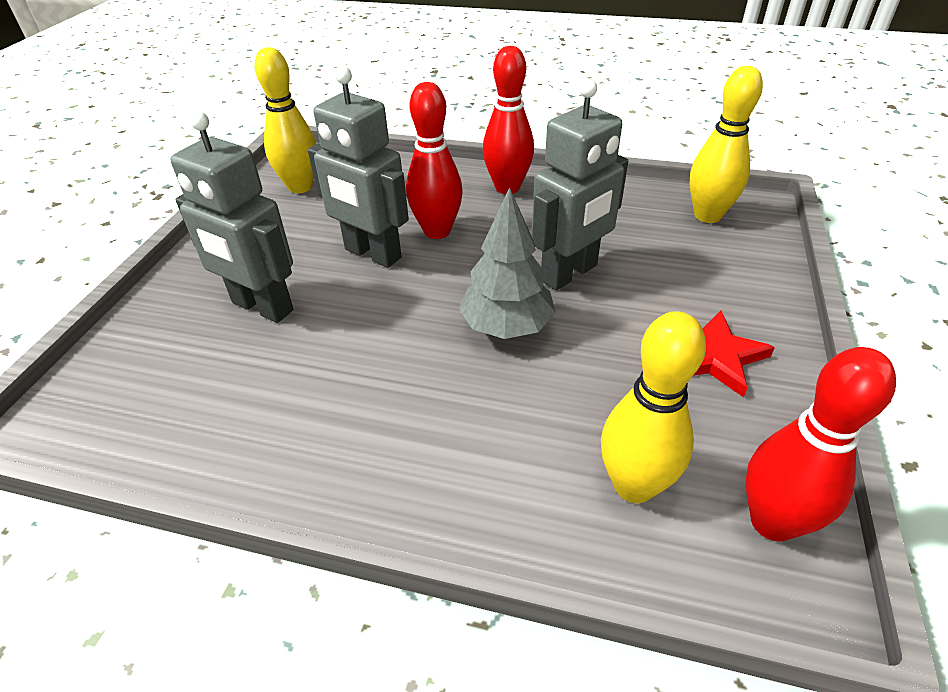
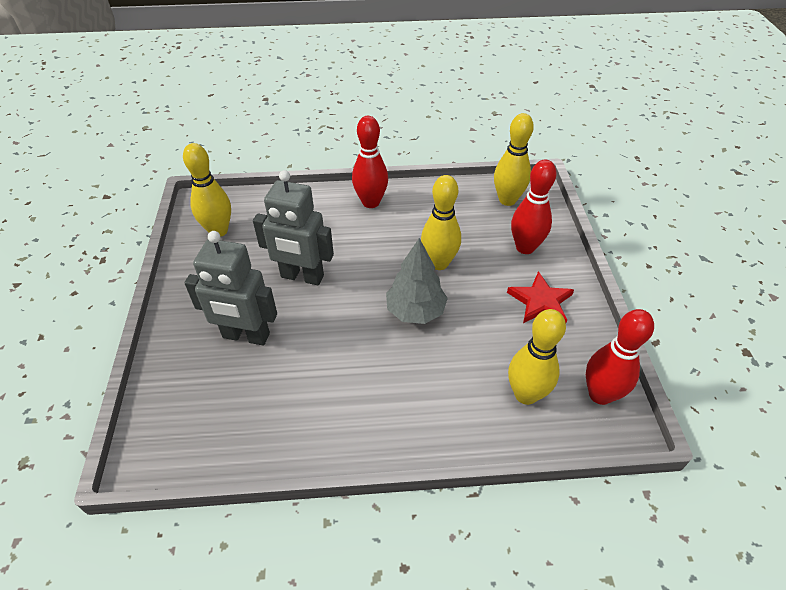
camera: 20 degrees left, 5 degrees up
(437, 231) = (338, 248): red bowling pin -> red bowling pin (525, 247)
(569, 273) = (439, 263): grey robot -> yellow bowling pin

